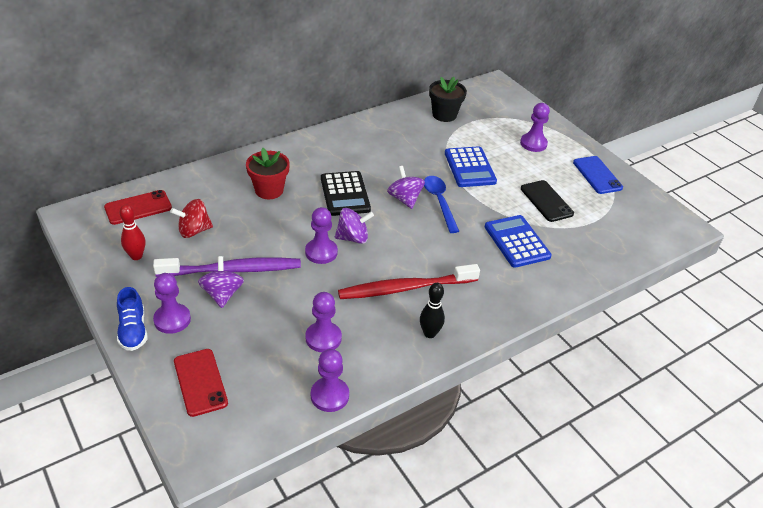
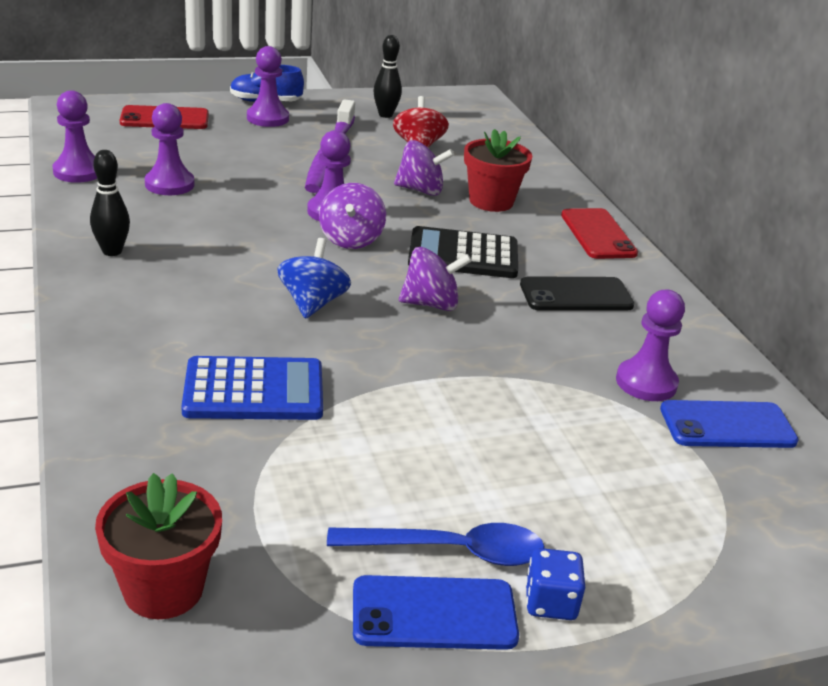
camera: 105 degrees right, 10 degrees down
(136, 256) = (385, 115): red bowling pin -> black bowling pin
(138, 207) = (478, 125): red phone -> red phone (598, 234)
(222, 294) = (290, 145): purple spinning top -> purple spinning top (420, 190)
(405, 288) = (215, 254): red toothbrush -> none
(431, 239) = (312, 303): none -> blue spinning top
(439, 202) = (409, 337): blue spoon -> blue spoon (450, 551)
(444, 115) = (727, 425): black flower pot -> blue phone
(470, 167) = (512, 403): blue calculator -> none
(533, 143) = (598, 537): purple pawn -> purple pawn (646, 383)
(546, 201) = (360, 476): black phone -> black phone (576, 295)
(572, 152) = (550, 602): none -> blue dice
(639, 236) = (163, 589): none -> red flower pot

